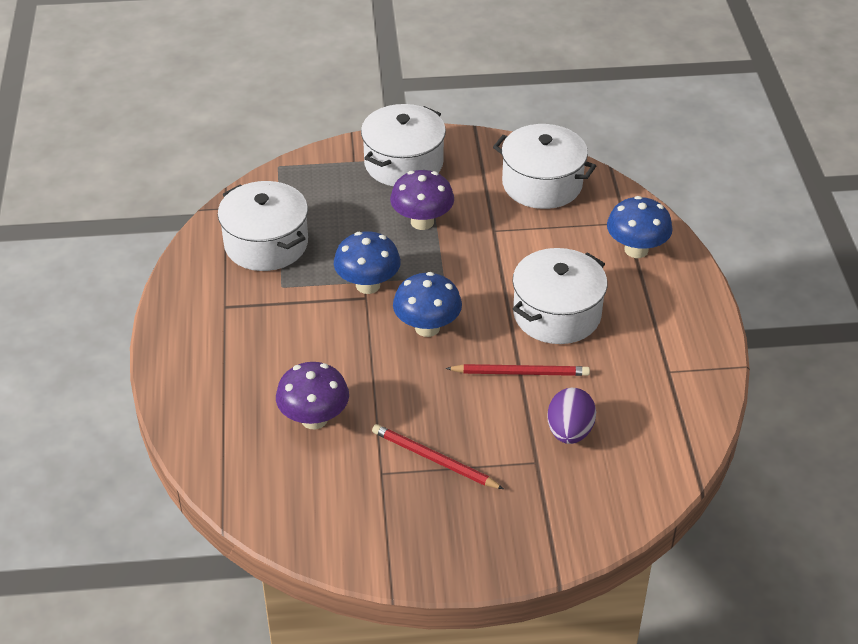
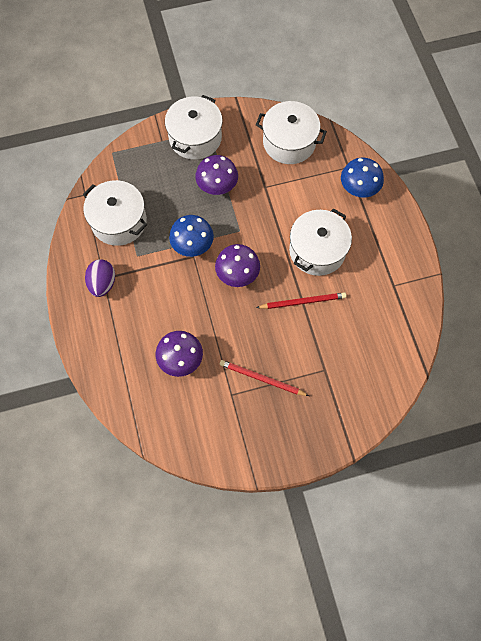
camera: 10 degrees left, 25 degrees up
(427, 327) = (237, 275): blue mushroom -> purple mushroom
(569, 432) = (341, 343): purple egg -> purple egg (102, 283)

